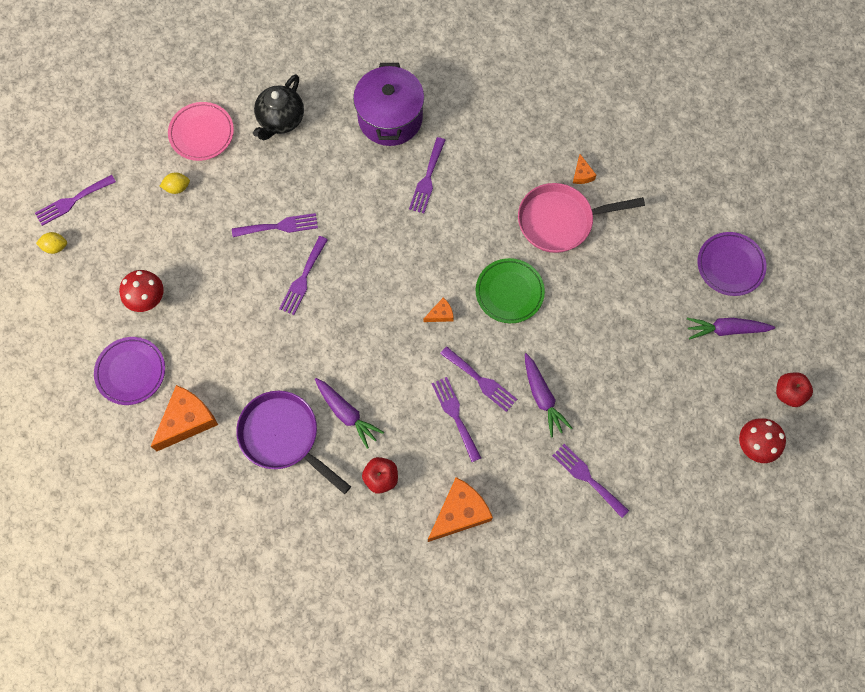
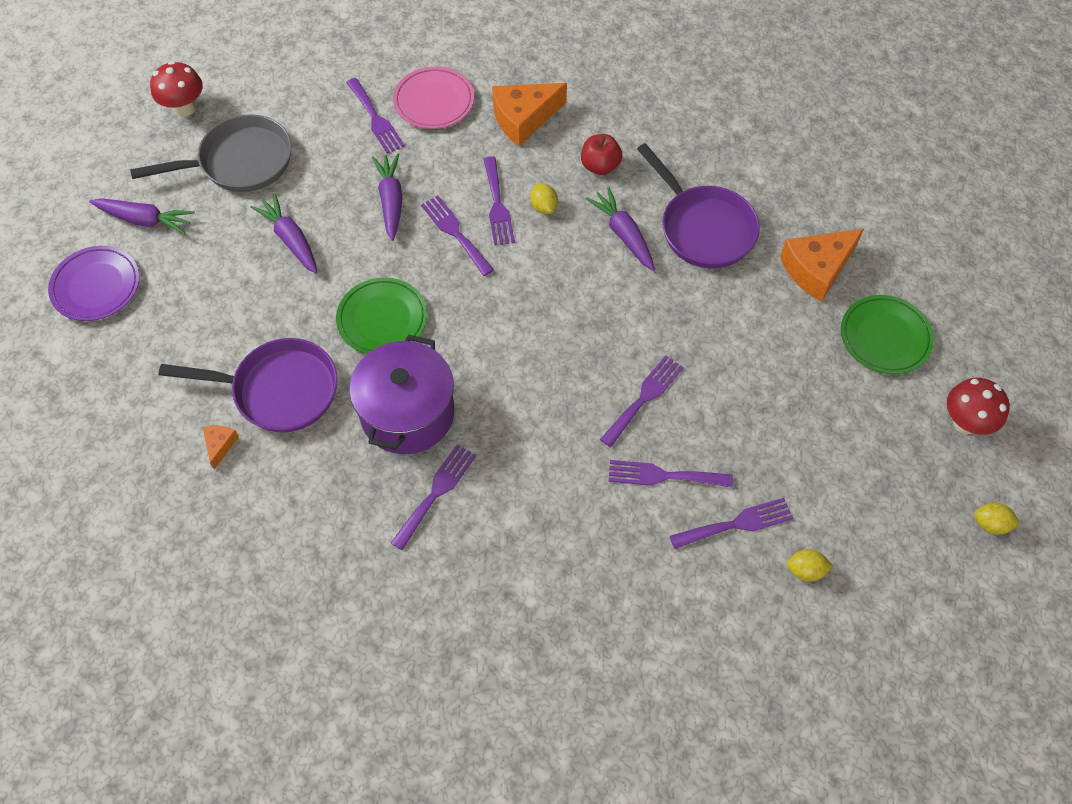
camera: 165 degrees left, 10 degrees down
(72, 201) = (967, 588): purple fork -> purple fork (736, 524)
(131, 372) = (884, 337): purple plate -> green plate
(148, 300) = (858, 420): red mushroom -> red mushroom (965, 423)
(201, 133) = (759, 651): pink plate -> pink plate (434, 101)
(280, 119) = (630, 643): black teapot -> none
(390, 118) = (461, 601): purple pot -> purple pot (407, 413)
(417, 423) = (543, 207): none -> yellow lemon
(440, 314) = (478, 314): orange cheese -> none
(560, 221) = (279, 390): pink pan -> purple pan
(606, 341) = (290, 239): none -> purple carrot
(680, 403) = (240, 162): none -> grey pan
(788, 393) = (116, 145): red apple -> none

